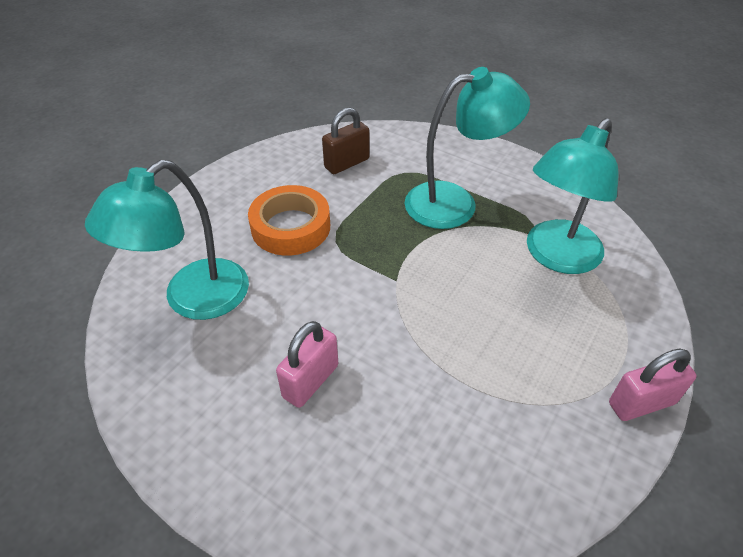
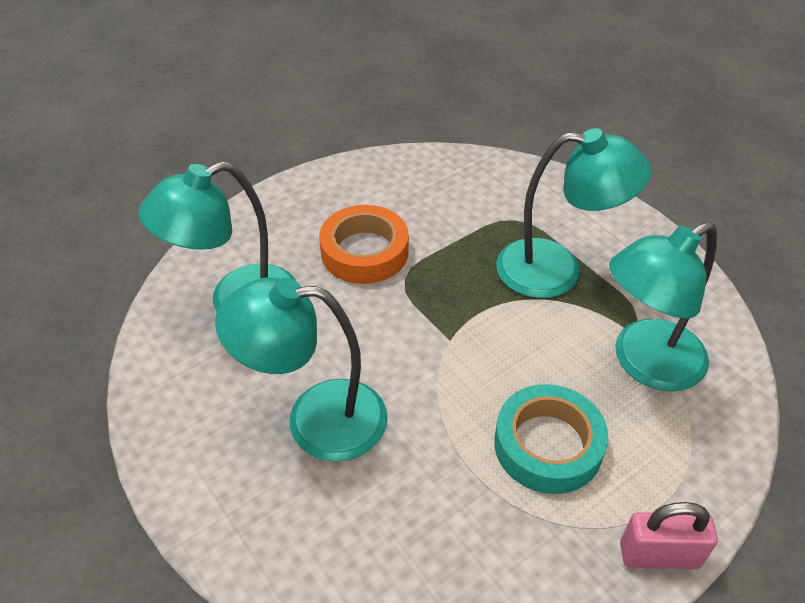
camera: 20 degrees right, 0 degrees up
(310, 381) = (316, 419): pink padlock -> turquoise lamp
(346, 163) = (455, 194): brown padlock -> none
(515, 342) = (548, 445): none -> turquoise tape

